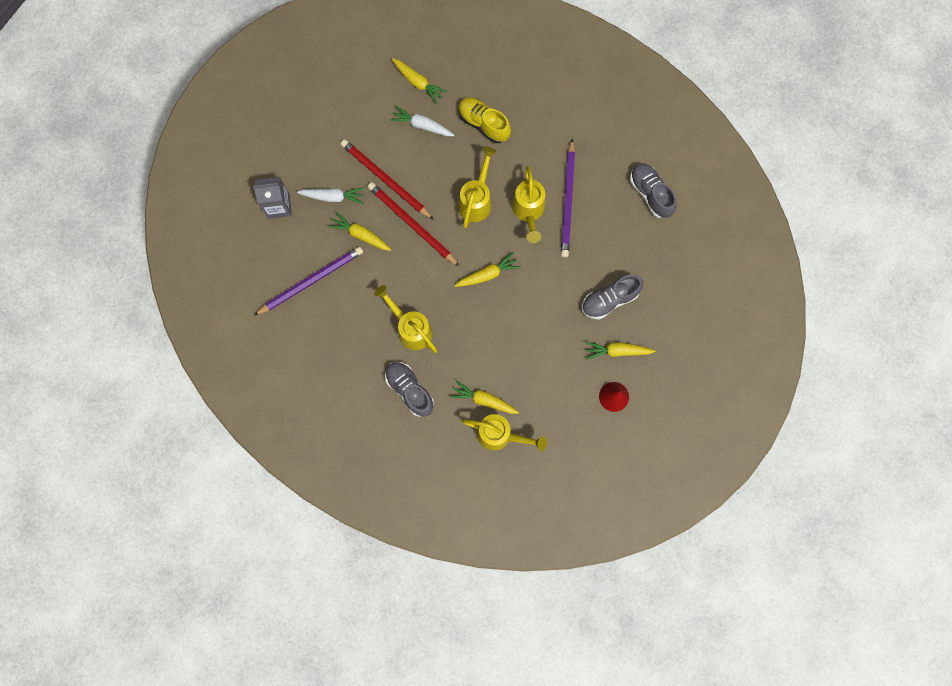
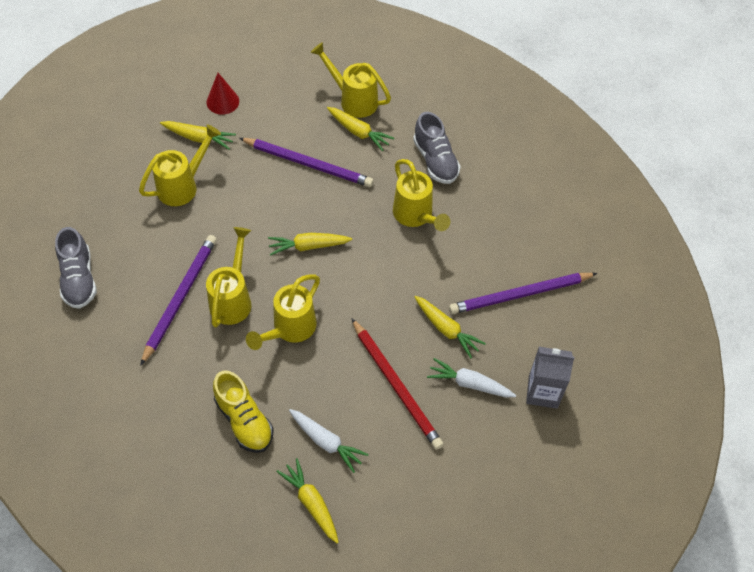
camera: 165 degrees left, 20 degrees down
(412, 224) = (379, 324): red pencil -> none
(515, 353) = (308, 164): none -> purple pencil
(609, 300) = (183, 185): grey shoe -> yellow watering can

